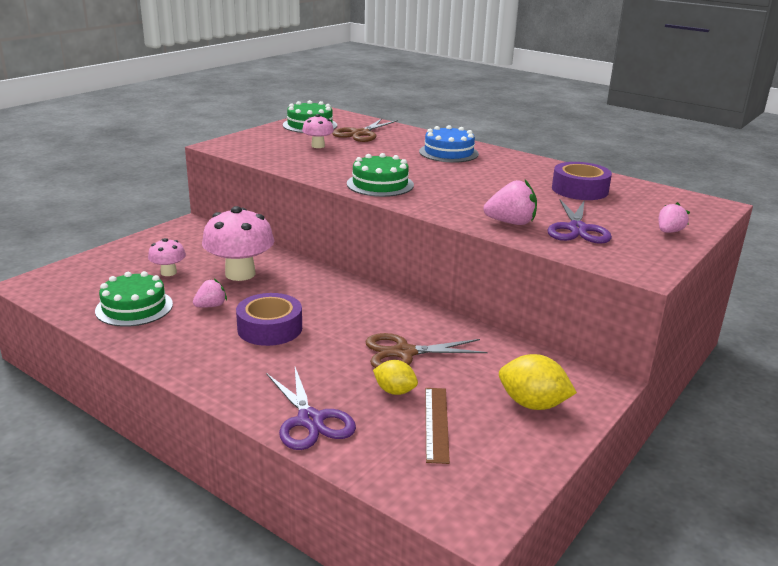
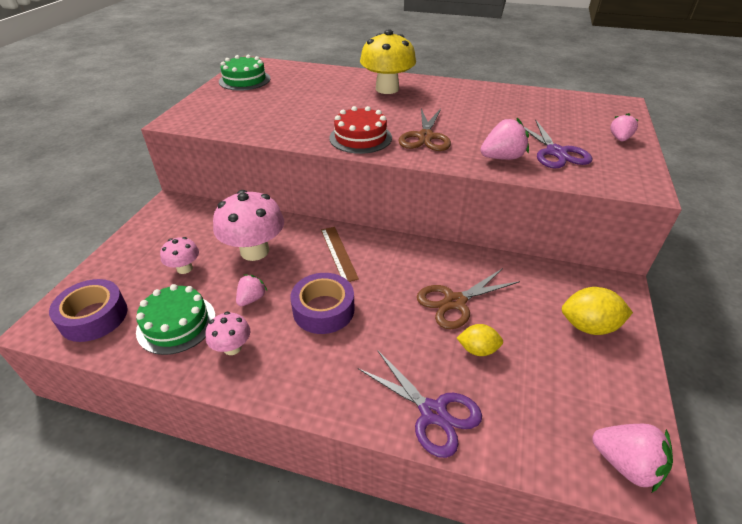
camera: 20 degrees left, 15 degrees up
(318, 146) = (270, 103): pink mushroom -> pink mushroom (232, 347)
(361, 133) = (297, 81): brown scissors -> brown scissors (425, 137)
(380, 184) = (360, 138): green cake -> red cake
(436, 423) = (536, 376): brown ruler -> brown ruler (339, 253)
(448, 153) = (387, 89): blue cake -> yellow mushroom
(467, 504) = (625, 464): none -> pink strawberry
(579, 190) = (519, 109): purple tape -> purple tape (94, 317)

